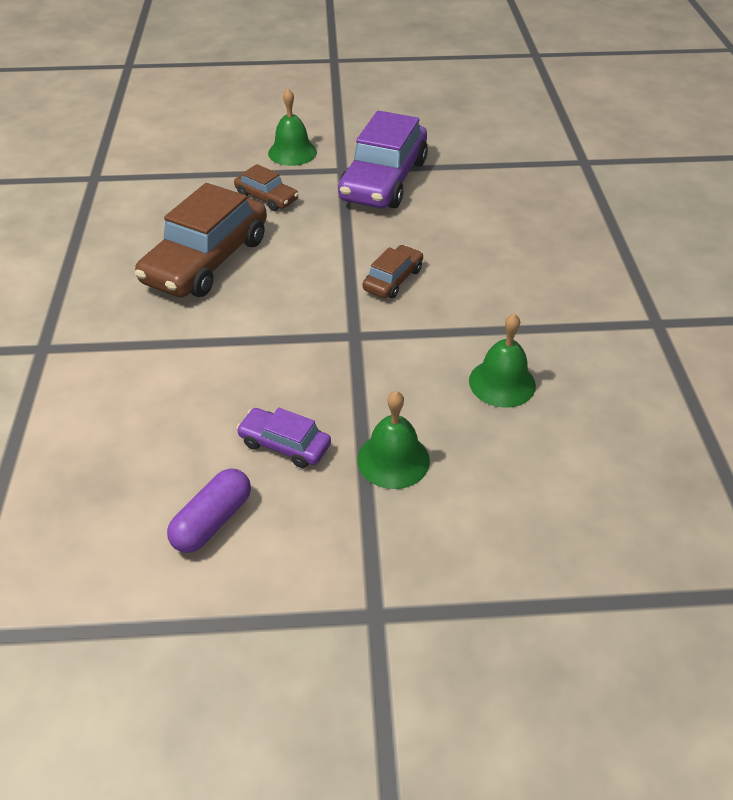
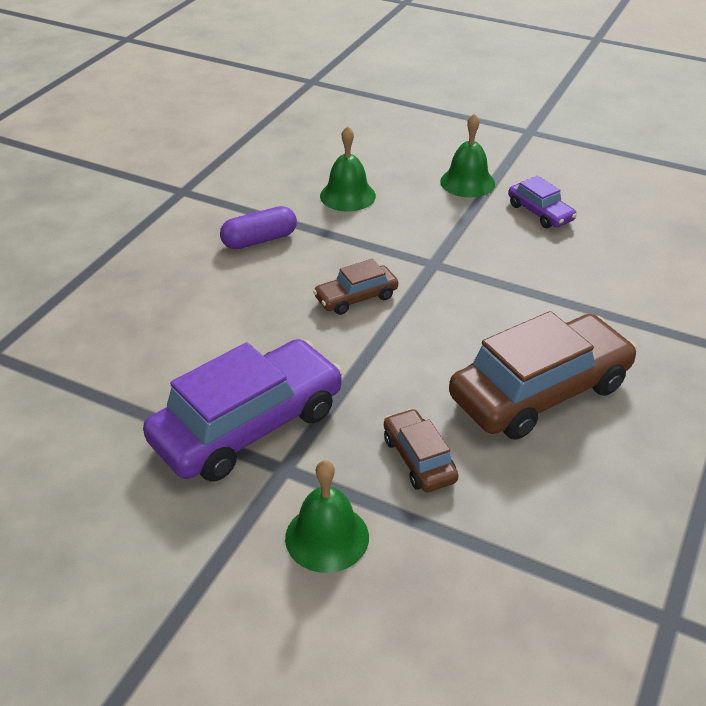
camera: 150 degrees left, 5 degrees down
(212, 521) = (611, 191): purple capsule -> purple capsule (259, 240)

